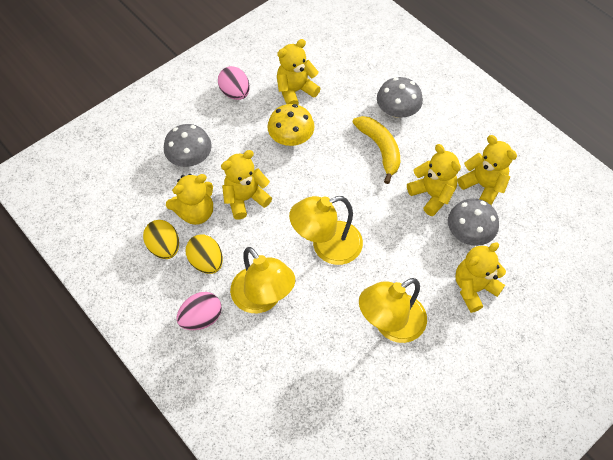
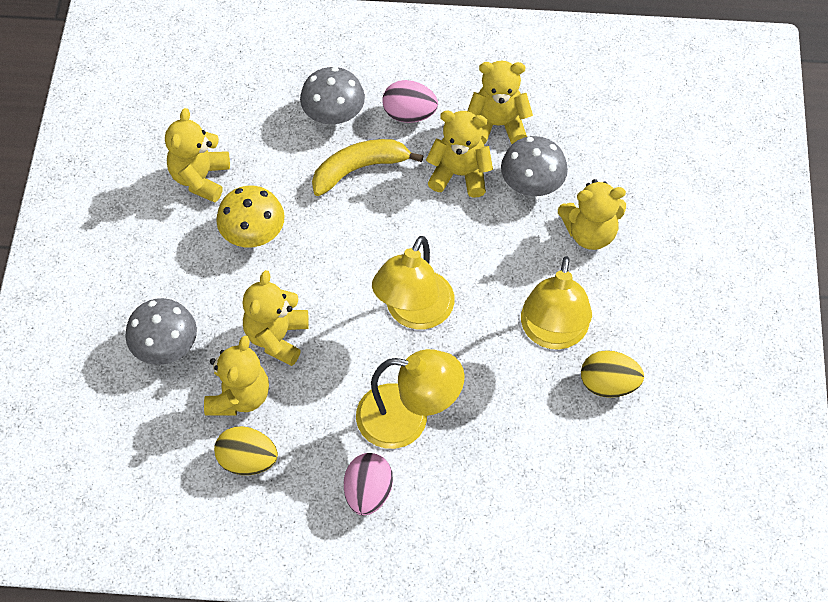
camera: 45 degrees left, 0 degrees up
(206, 261) = (309, 435): yellow egg -> yellow egg (608, 384)
(235, 93) = (133, 234): pink egg -> pink egg (409, 114)
(380, 149) = (359, 169): yellow banana -> yellow banana turned 45 degrees counterclockwise
(473, 288) = (590, 233): yellow teddy bear -> yellow teddy bear turned 105 degrees counterclockwise

